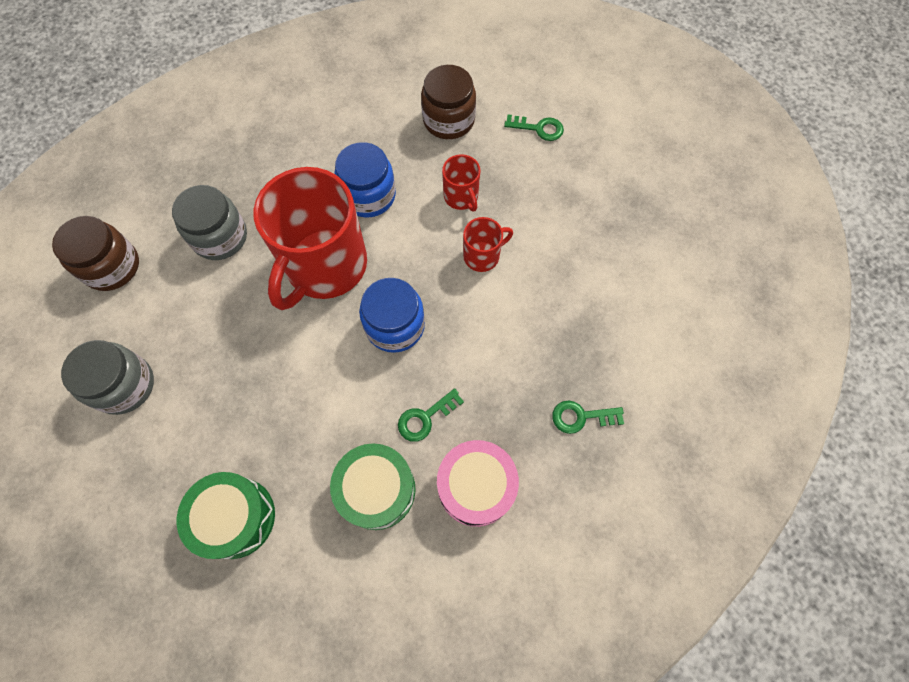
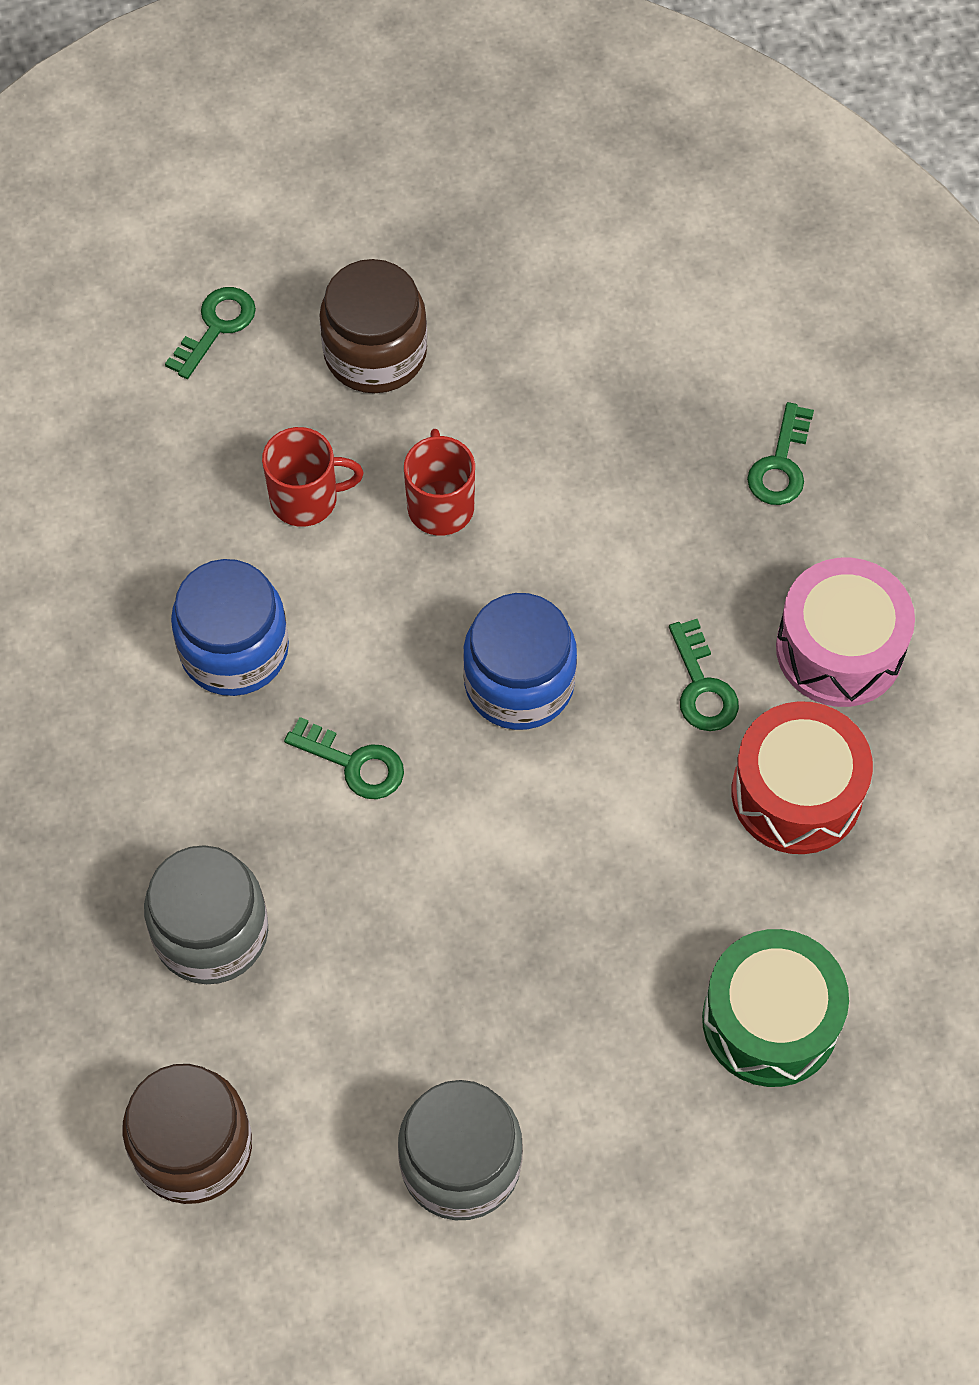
camera: 70 degrees left, 5 degrees down
(325, 266) = (354, 763): red mug -> green key
(377, 490) = (796, 793): green drum -> red drum
(448, 120) = (126, 465): brown jar -> brown jar (375, 353)

